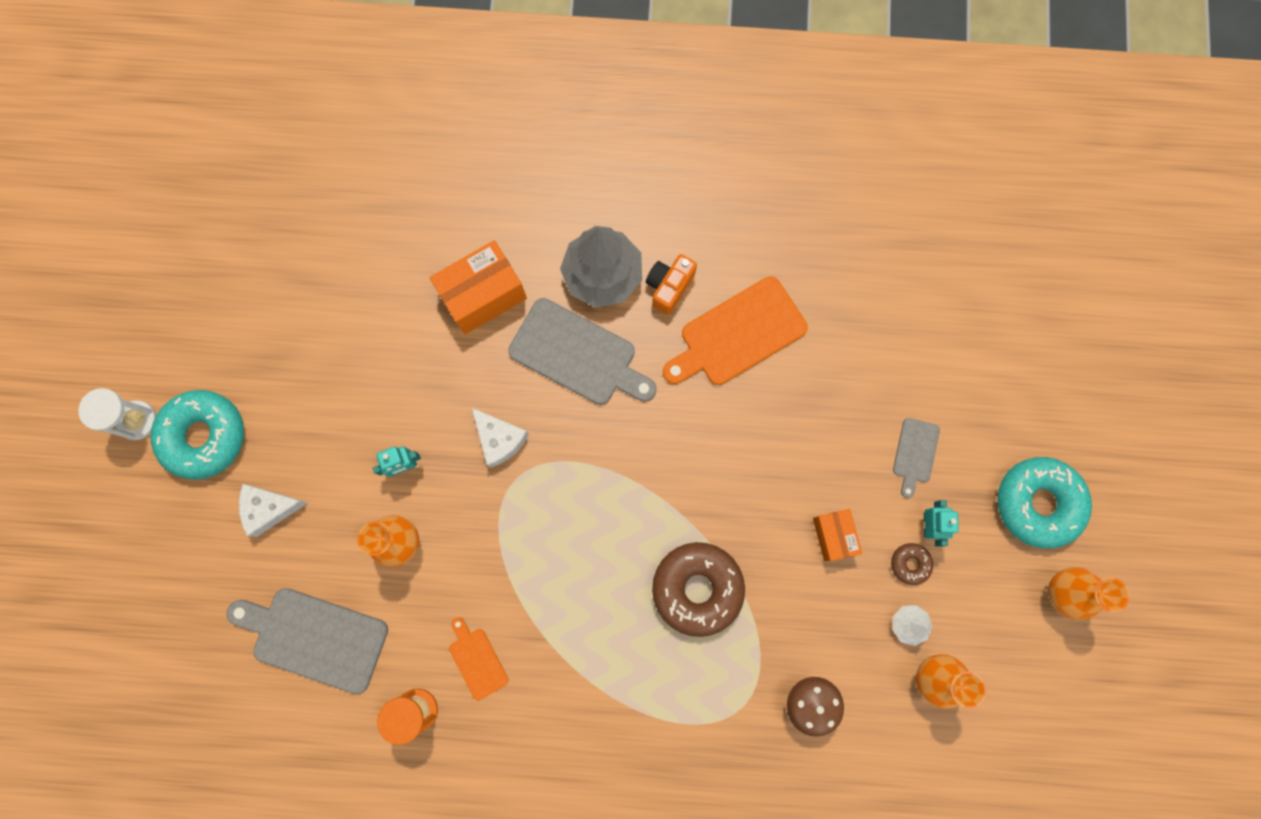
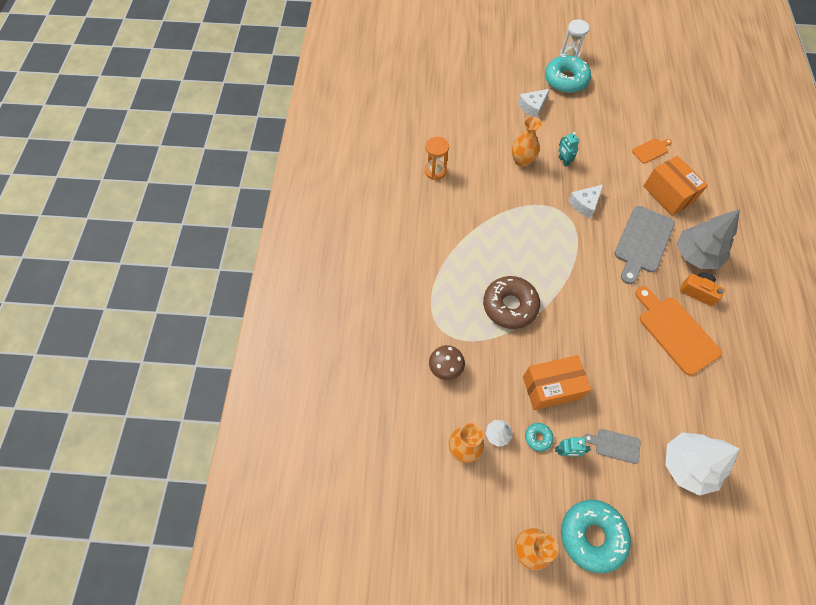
camera: 90 degrees right, 15 degrees down
(270, 509) = (532, 107): white cheese -> white cheese turned 120 degrees counterclockwise
(314, 637) = (469, 128): grey cutting board -> none
(477, 660) = (462, 196): orange cutting board -> orange cutting board (651, 150)
(833, 536) = (551, 387): orange box -> orange box, size x1.69
(910, 564) = (538, 437): brown donut -> turquoise donut
(937, 358) = (687, 465): none -> white tree

